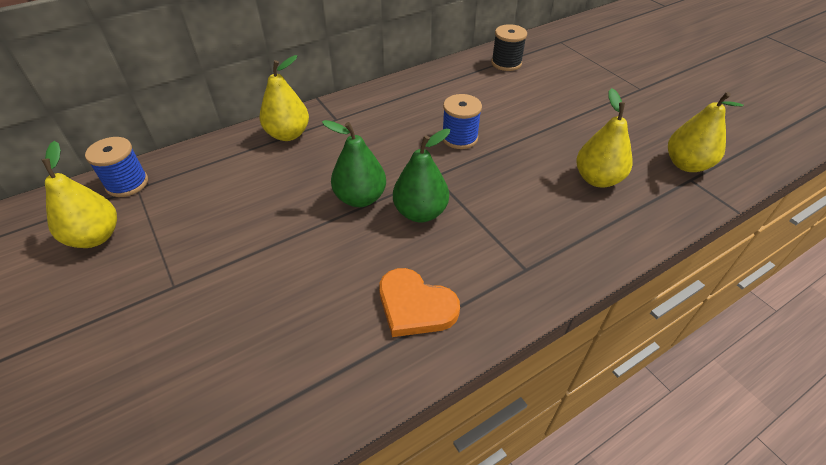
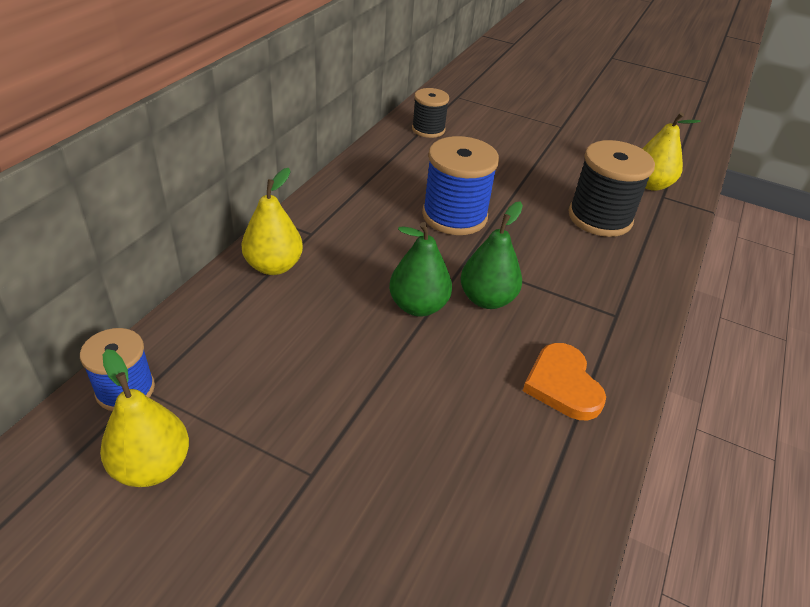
camera: 35 degrees left, 5 degrees down
(415, 306) = (562, 385): orange heart -> orange heart turned 75 degrees clockwise
(459, 138) = (454, 216): blue spool -> blue spool, size x1.64
(597, 179) = (600, 218): yellow pear -> black spool

